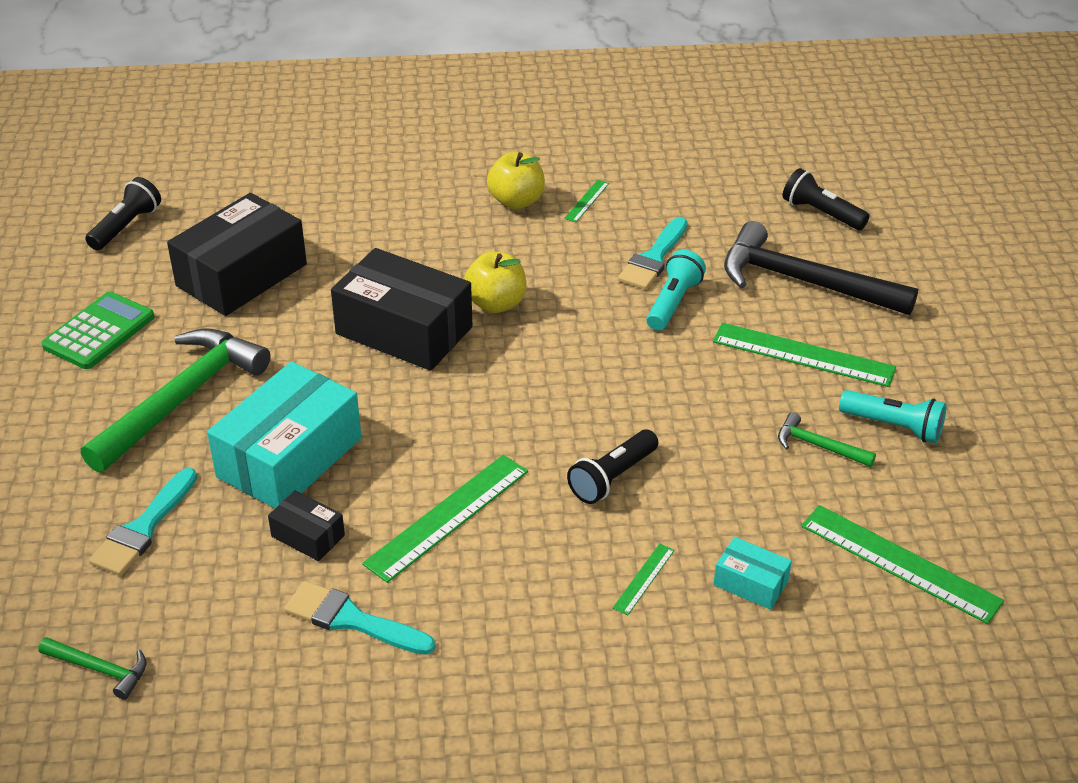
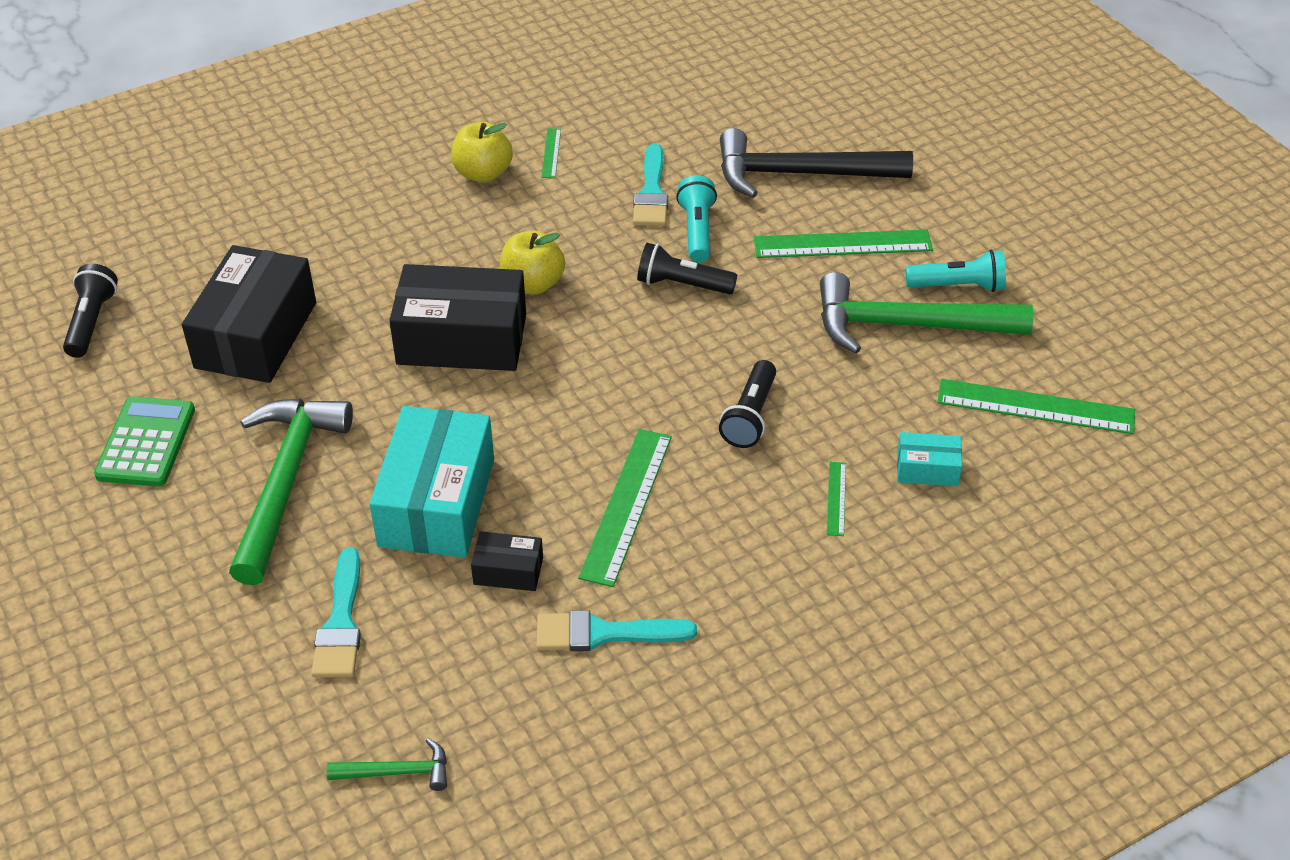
camera: 25 degrees left, 5 degrees up
(818, 446) = (907, 325): green hammer -> green hammer, size x2.21
(821, 213) = (774, 102): black flashlight -> black flashlight (682, 284)

